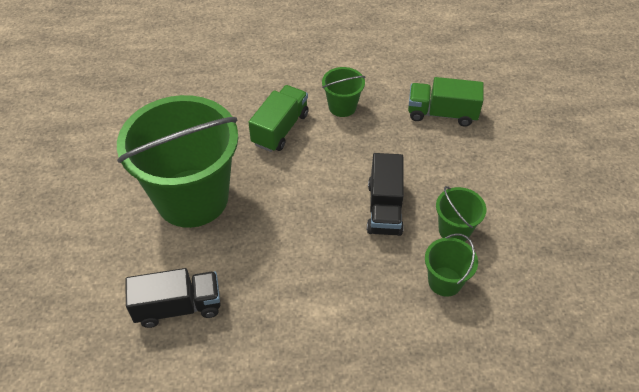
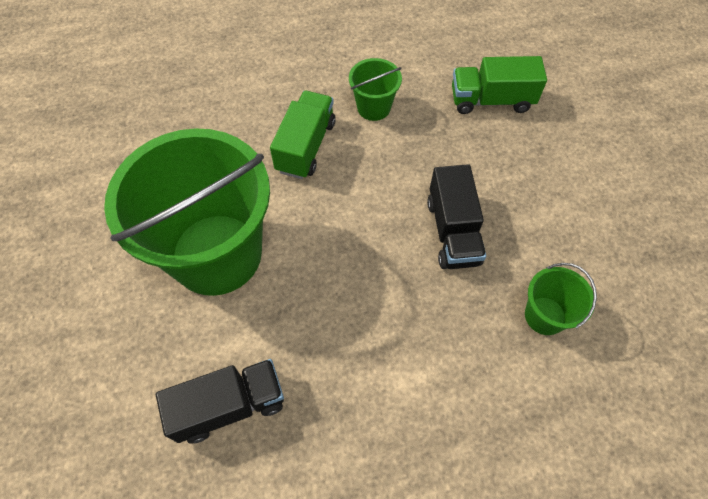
camera: 10 degrees left, 10 degrees up
(454, 230) = (540, 247): green bucket -> none

